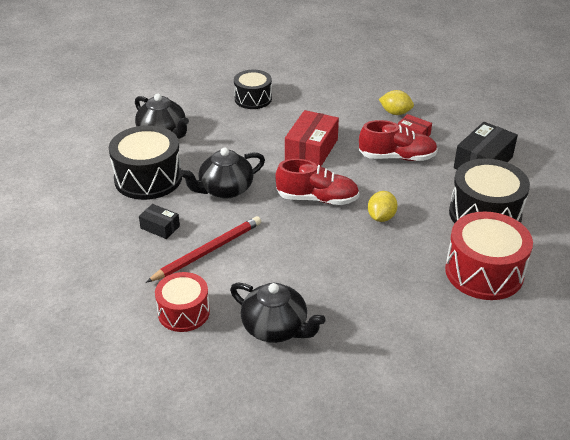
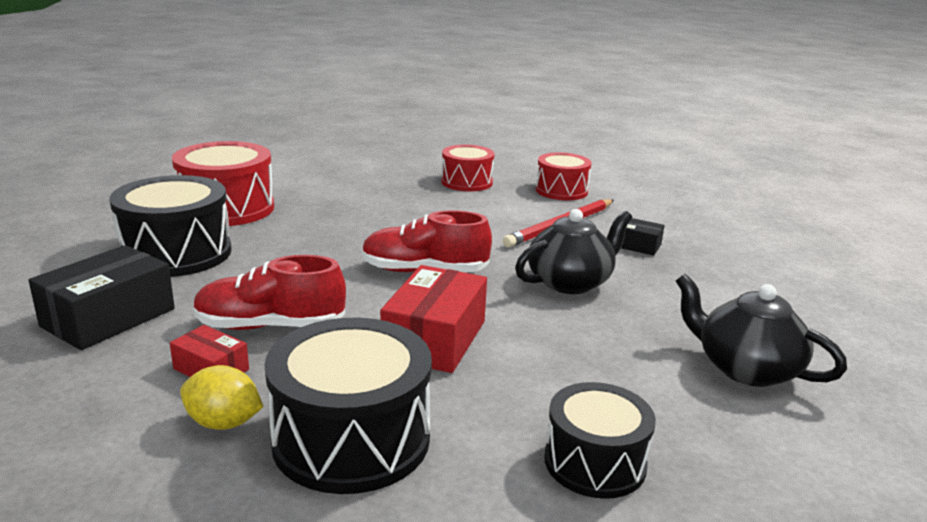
camera: 175 degrees right, 15 degrees down
(148, 178) = (702, 296): black drum -> black drum (351, 439)
(275, 328) = (467, 182): black teapot -> red drum
(381, 217) = (333, 251): yellow lemon -> none

